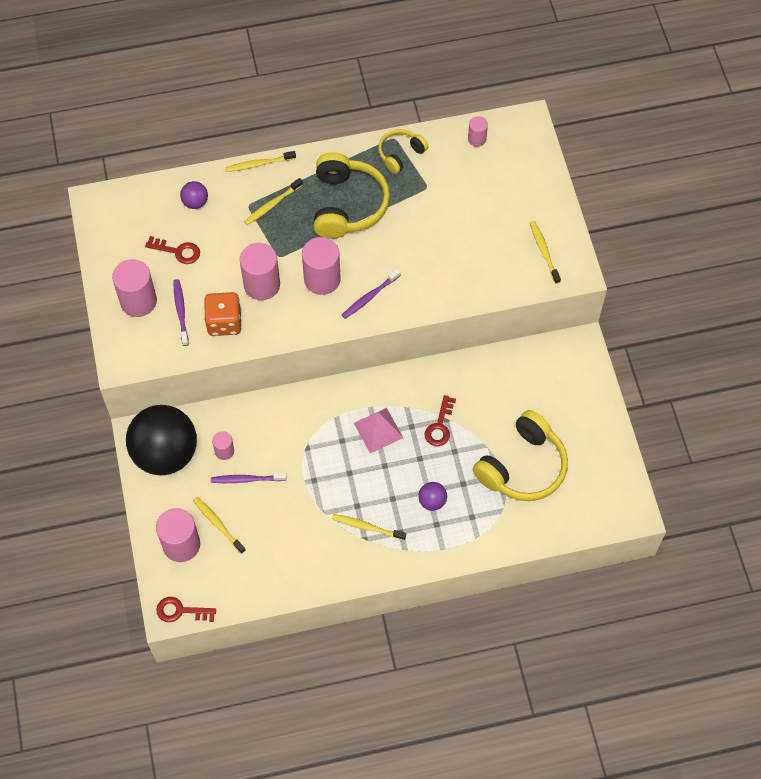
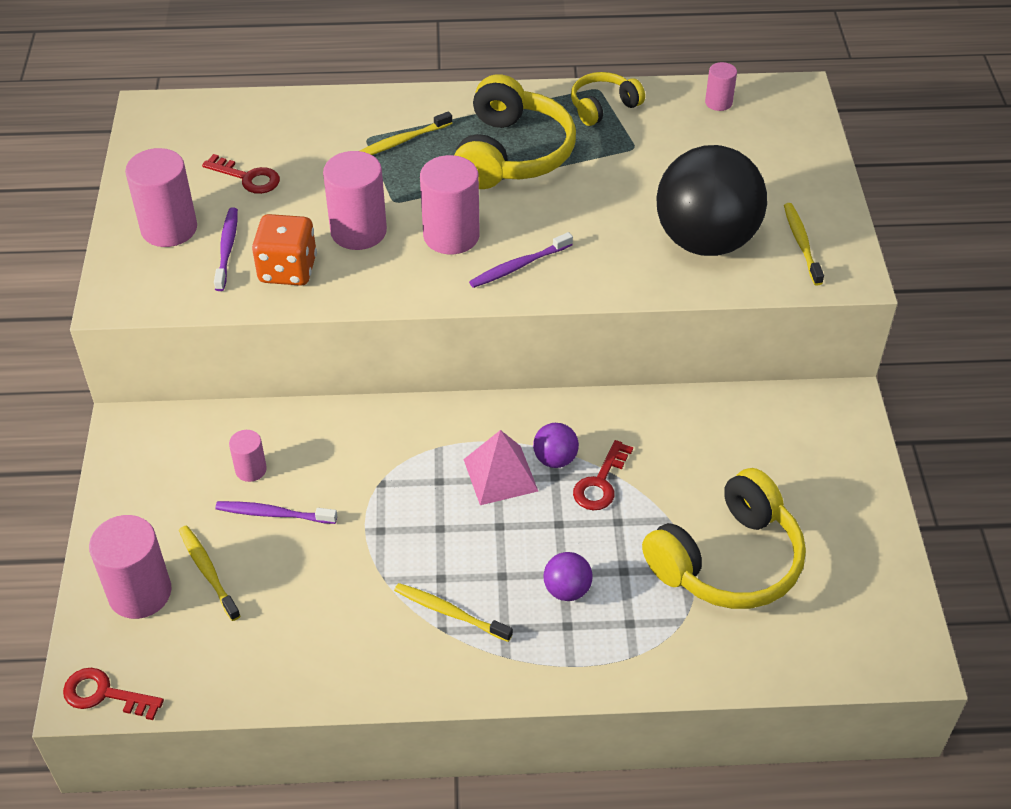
camera: 10 degrees right, 15 degrees down
(165, 454) = (159, 460): black ball -> black ball (705, 241)
(195, 202) = (292, 126): purple ball -> purple ball (555, 459)
(258, 164) = (395, 95): yellow toothbrush -> none

